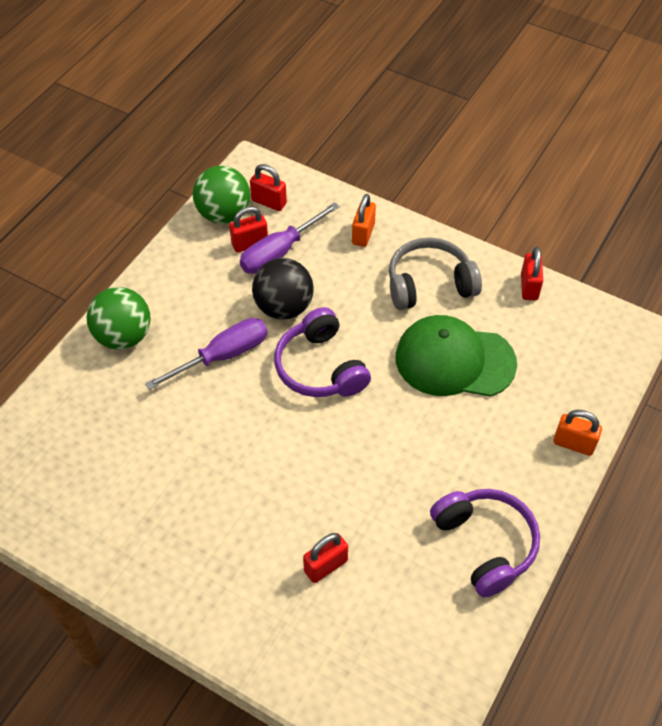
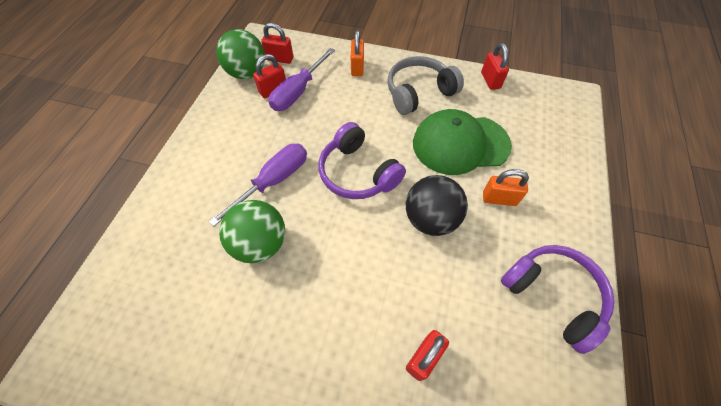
camera: 15 degrees left, 5 degrees up
(123, 336) = (183, 183): green ball -> green ball (260, 243)
(284, 307) = (313, 132): black ball -> black ball (430, 219)
(573, 444) = (578, 188): orange padlock -> orange padlock (499, 199)

